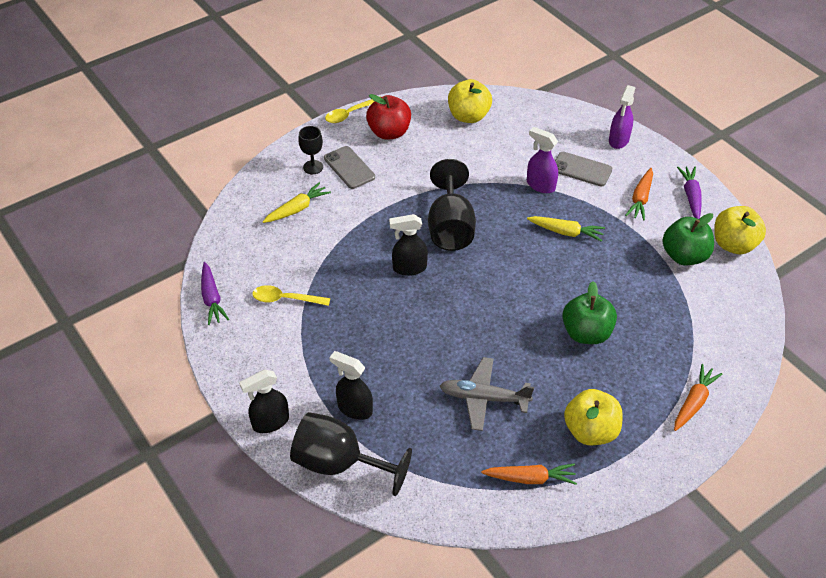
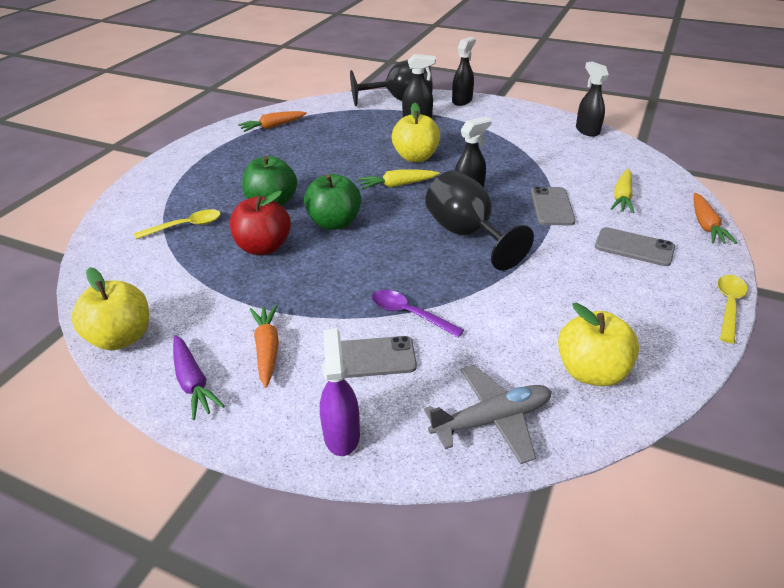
camera: 150 degrees right, 10 degrees down
(212, 298) = (587, 130): purple carrot -> black spray bottle
(285, 299) = (537, 146): yellow spoon -> yellow spoon (185, 226)
(313, 167) = (667, 234): black goblet -> none
(360, 224) = (552, 206): none -> grey phone
(389, 132) = (652, 302): red apple -> red apple (263, 247)
(483, 398) = (333, 147): grey plane -> grey plane (492, 419)
(540, 185) = (409, 314): purple spray bottle -> purple spoon
(566, 232) = (341, 274): yellow carrot -> yellow carrot (397, 185)
(590, 431) = (240, 155): yellow apple -> yellow apple (415, 157)
(684, 256) = (188, 300): green apple -> green apple (334, 223)
(694, 402) = (156, 192): orange carrot -> orange carrot (706, 225)

